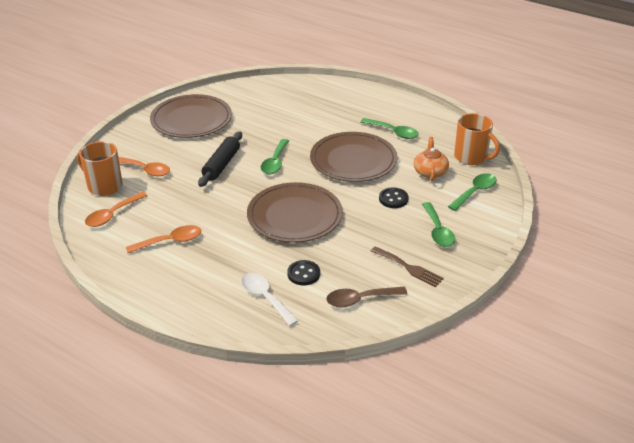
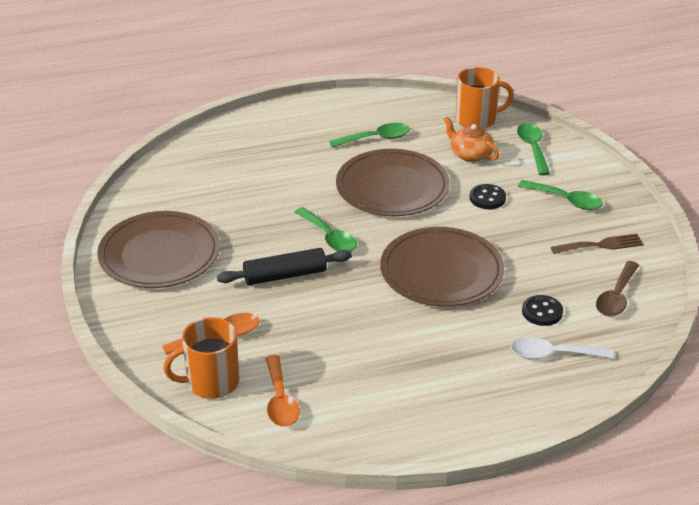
camera: 50 degrees left, 0 degrees up
(170, 241) = (385, 377): orange spoon -> none
(221, 165) = (285, 275): black rolling pin -> black rolling pin turned 75 degrees counterclockwise

